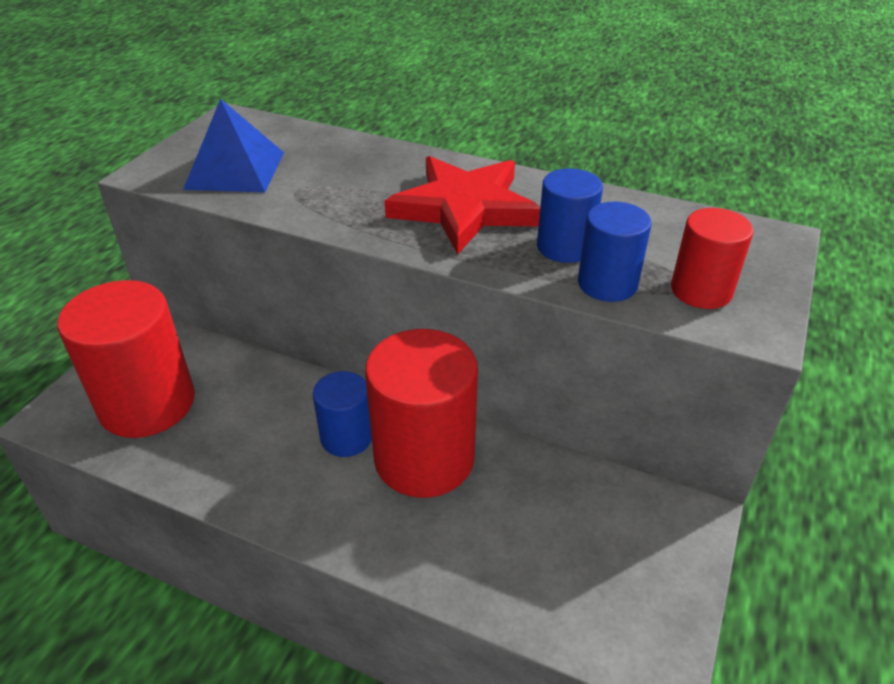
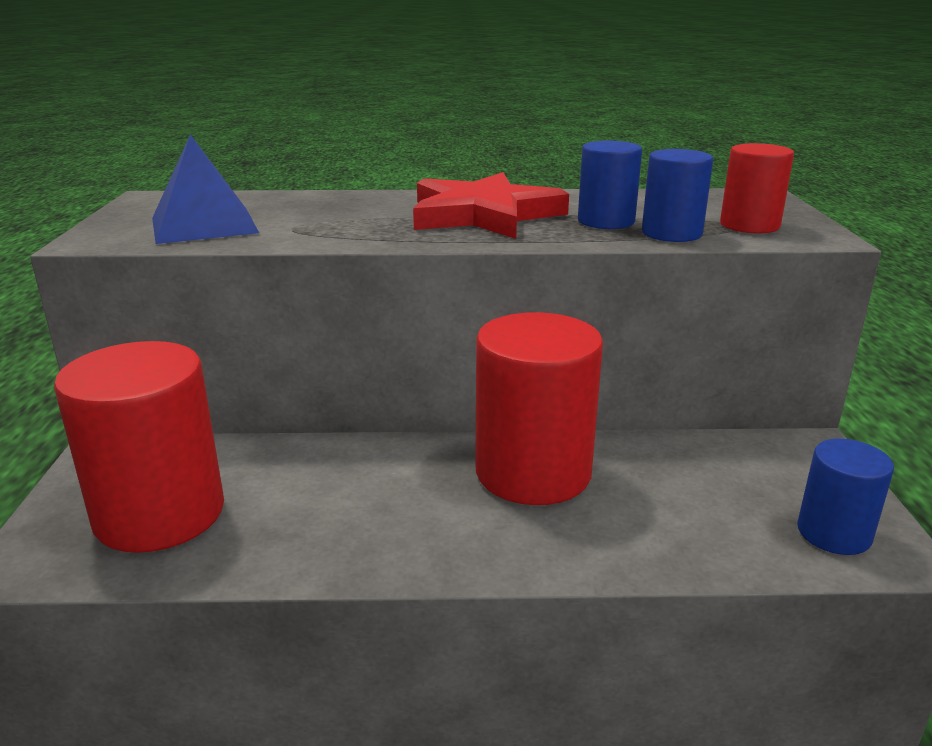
camera: 25 degrees left, 15 degrees down
(346, 437) = (435, 478): blue cylinder -> blue cylinder (833, 533)

